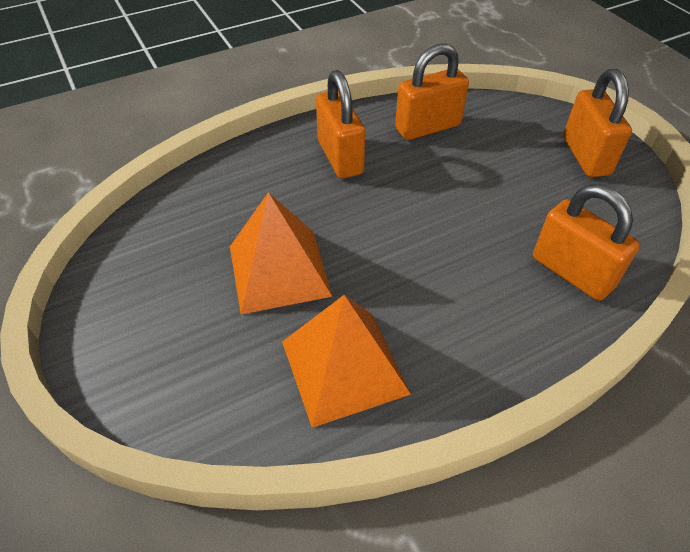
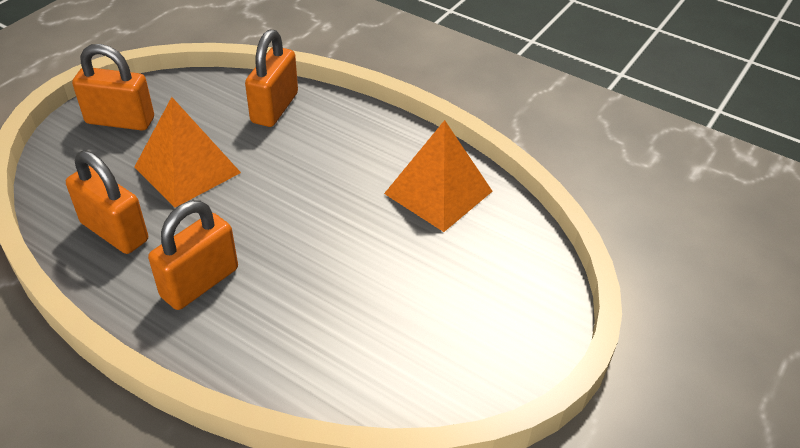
camera: 120 degrees left, 5 degrees down
(279, 270) = (379, 263): orange pyramid -> orange pyramid (187, 170)
(585, 156) = (120, 121): orange padlock -> orange padlock turned 45 degrees clockwise

